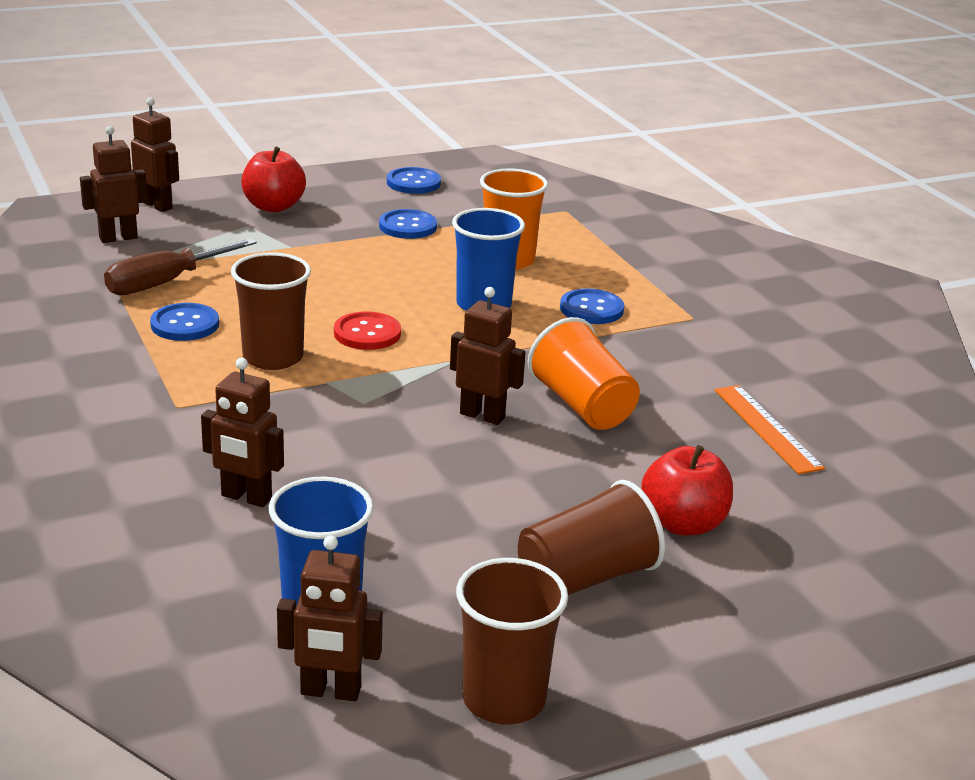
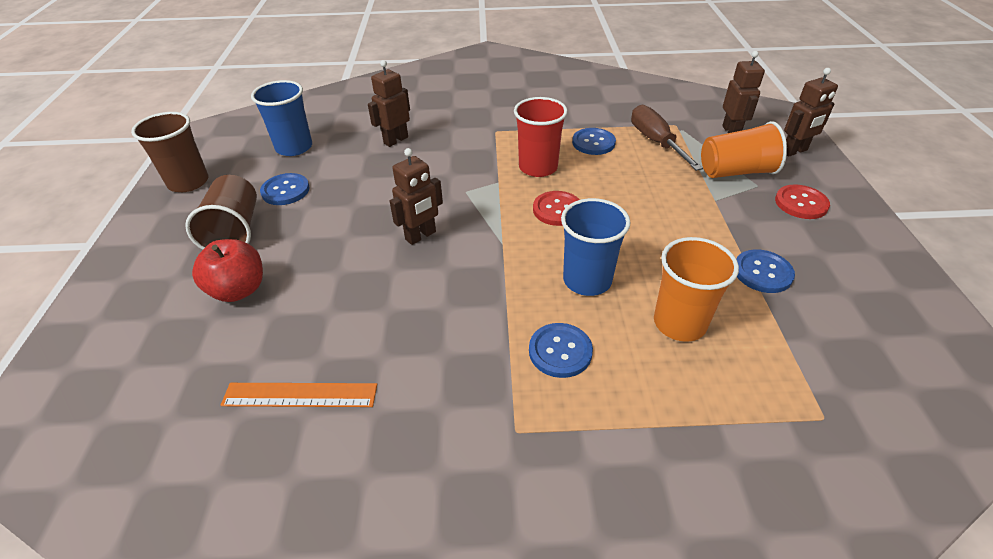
camera: 115 degrees right, 15 degrees up
(273, 206) = (801, 203): red apple -> red button
(273, 357) = (538, 167): brown cup -> red cup
(330, 692) = (243, 142): brown robot -> none
(413, 183) = (887, 303): blue button -> blue button (285, 190)
(582, 406) = (403, 289): orange cup -> orange cup (735, 172)

